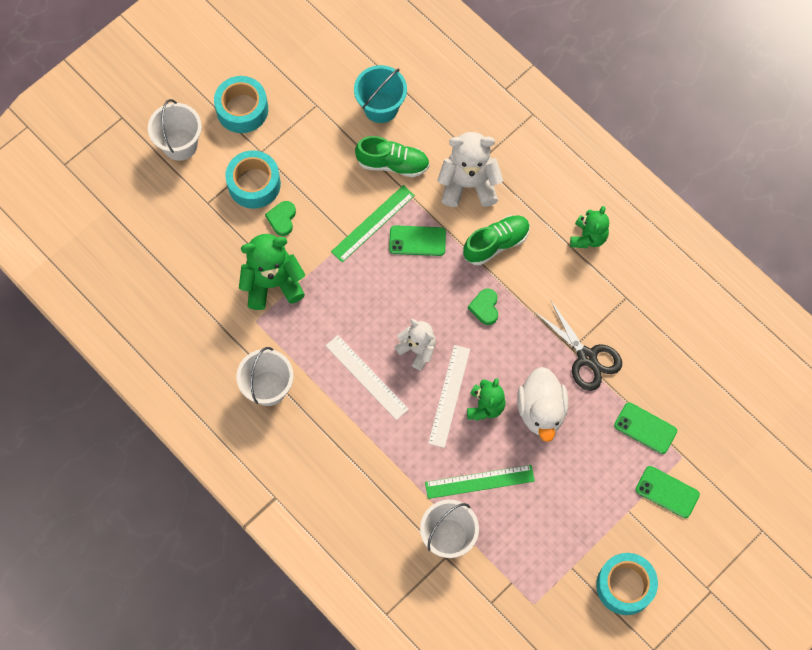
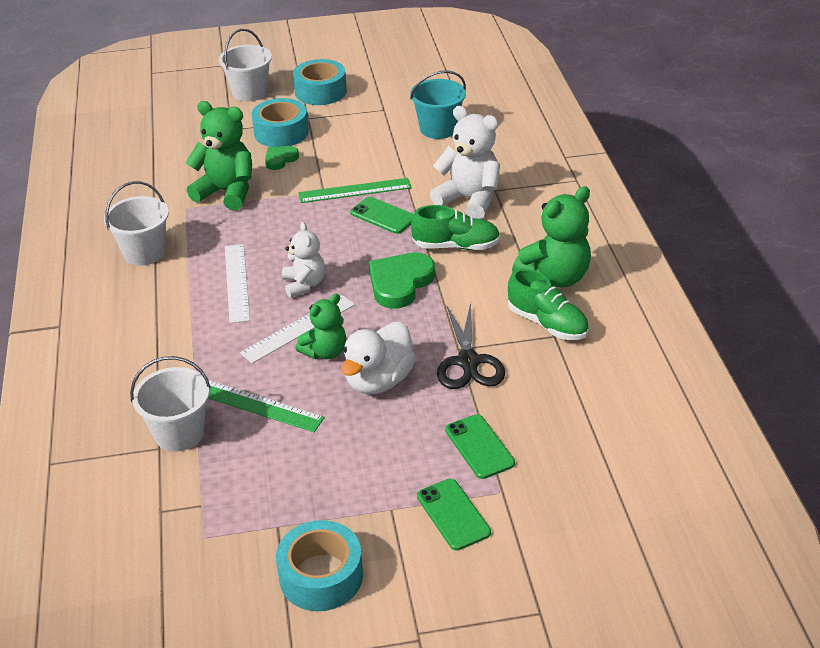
camera: 35 degrees right, 30 degrees down
(393, 164) = (412, 163): green shoe -> green shoe (547, 323)
(485, 307) = (400, 283): green heart -> green heart, size x1.78
(588, 237) = (555, 277): green teddy bear -> green teddy bear, size x1.59

